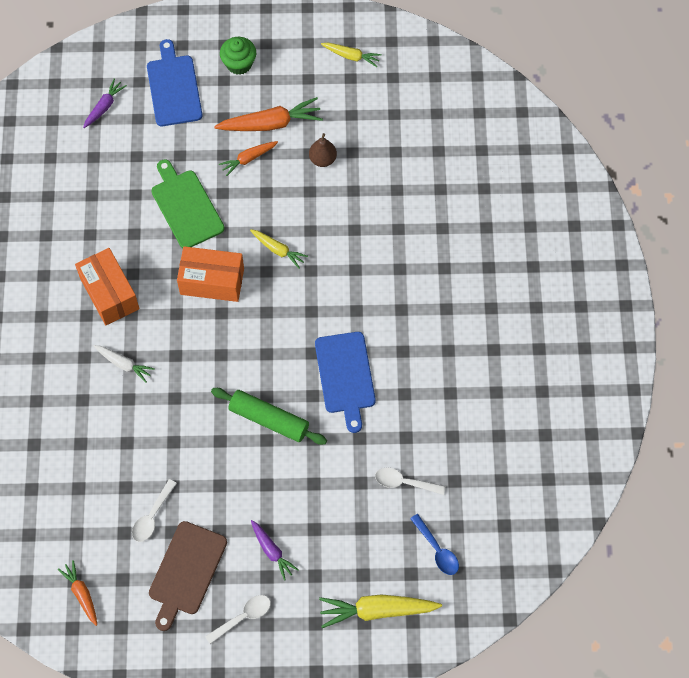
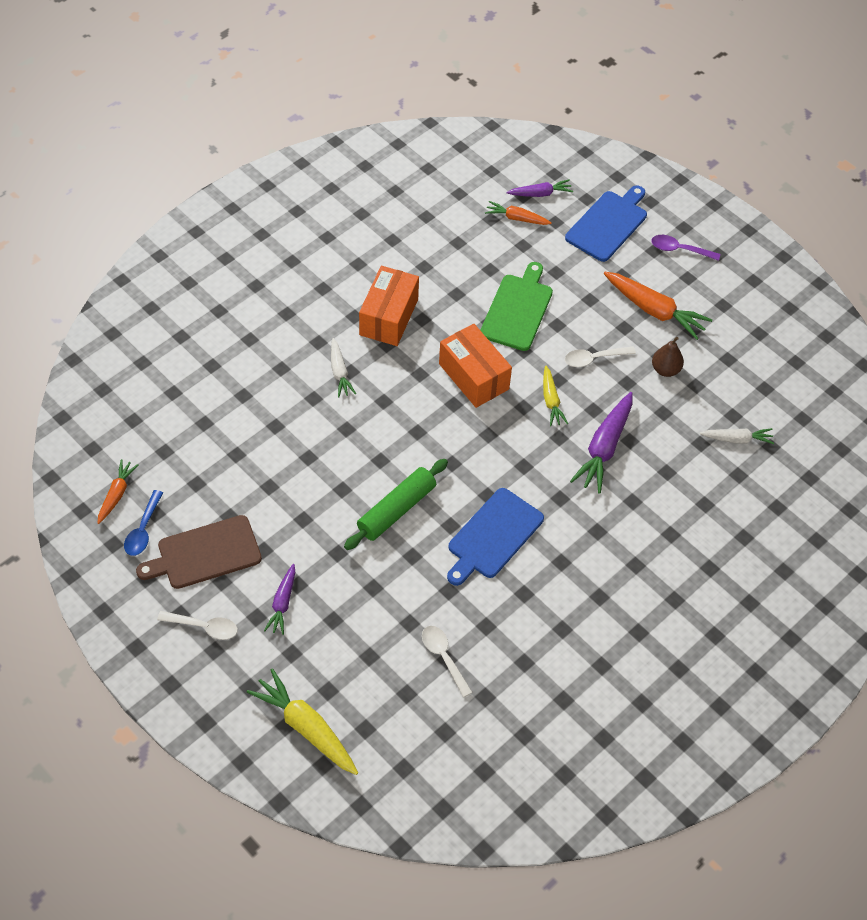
camera: 45 degrees right, 10 degrees down
(152, 516) = (229, 492): white spoon -> white spoon (594, 358)
(239, 64) = (679, 250): green cupcake -> purple spoon
(248, 159) = (606, 319): orange carrot -> orange carrot (516, 218)
(269, 419) = (396, 510): green rolling pin -> green rolling pin turned 60 degrees clockwise
(345, 250) = (604, 448): none -> purple carrot
(351, 56) = (779, 319): yellow carrot -> none
(414, 165) = (737, 439): none -> white carrot
(437, 549) = (407, 732): blue spoon -> blue spoon (143, 530)

